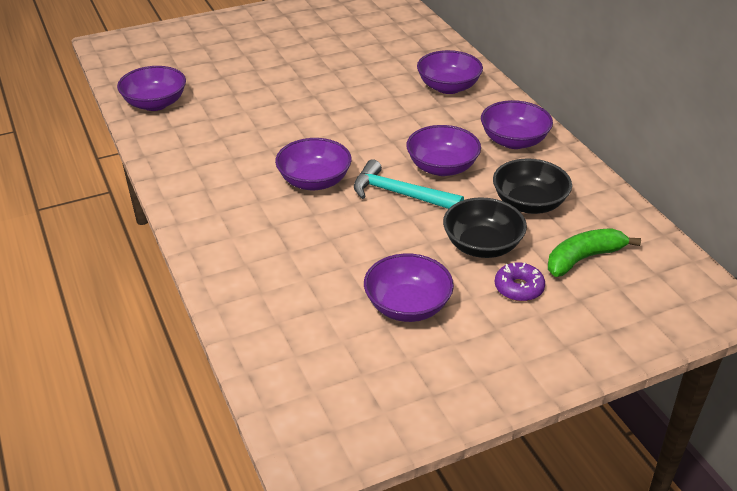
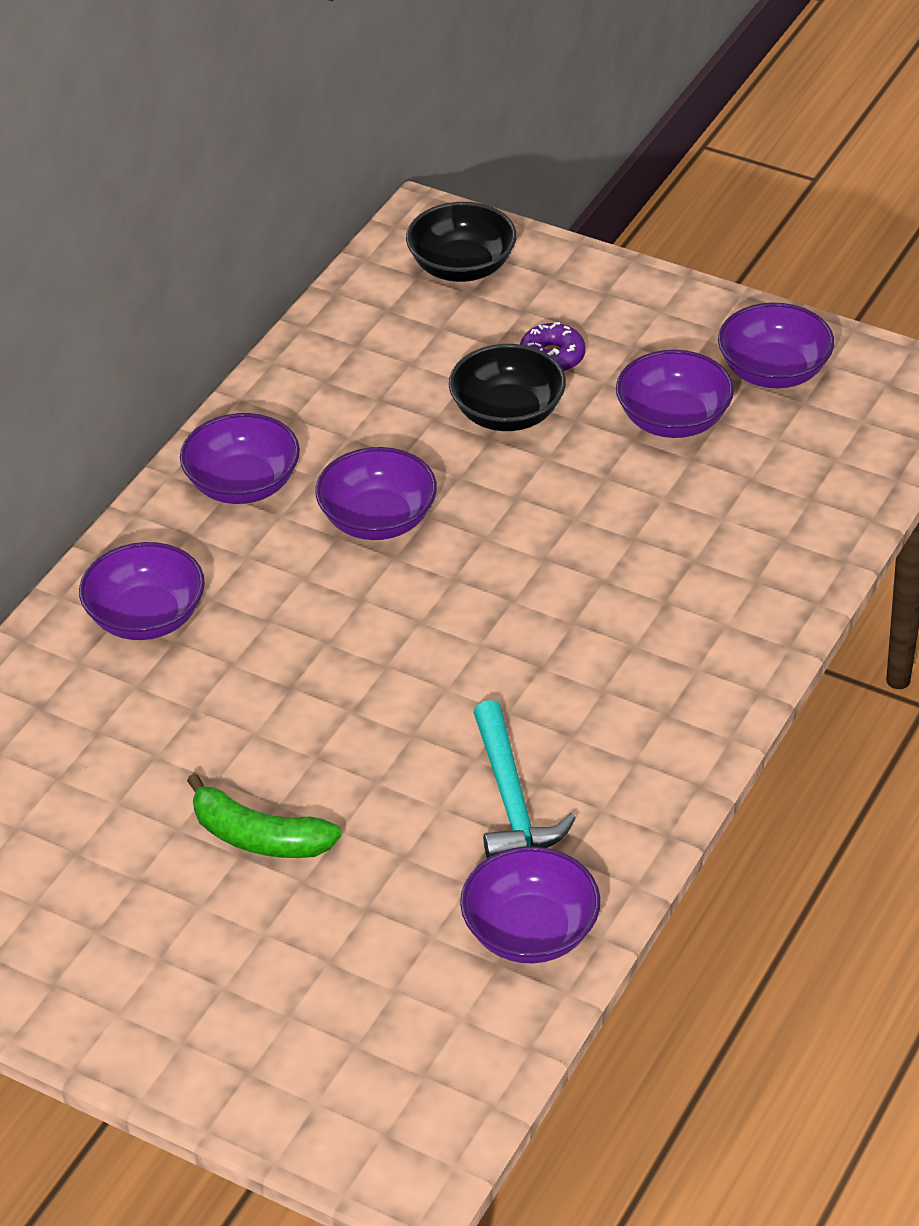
camera: 125 degrees left, 5 degrees up
(314, 181) = (536, 619): purple bowl -> purple bowl (774, 371)
(400, 194) = (479, 526): turquoise hammer -> turquoise hammer (511, 798)
(529, 203) = (382, 412): black bowl -> black bowl (462, 267)
(583, 258) = (447, 332): green banana -> green banana (259, 837)

